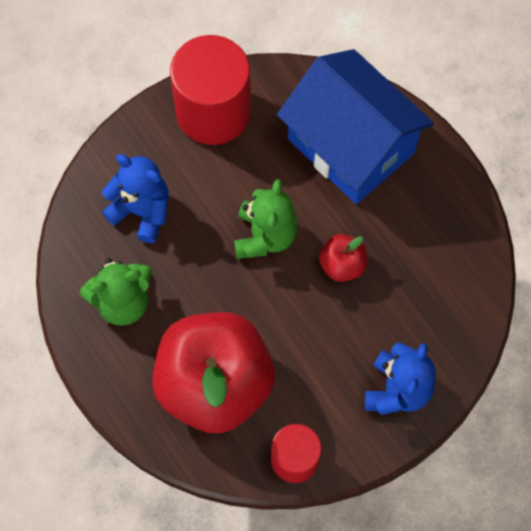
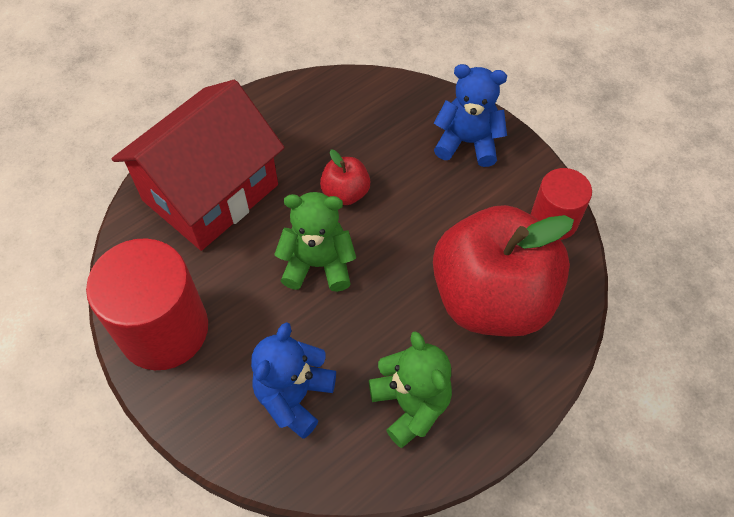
camera: 95 degrees left, 10 degrees down
(351, 145) = (210, 192): blue house -> red house

